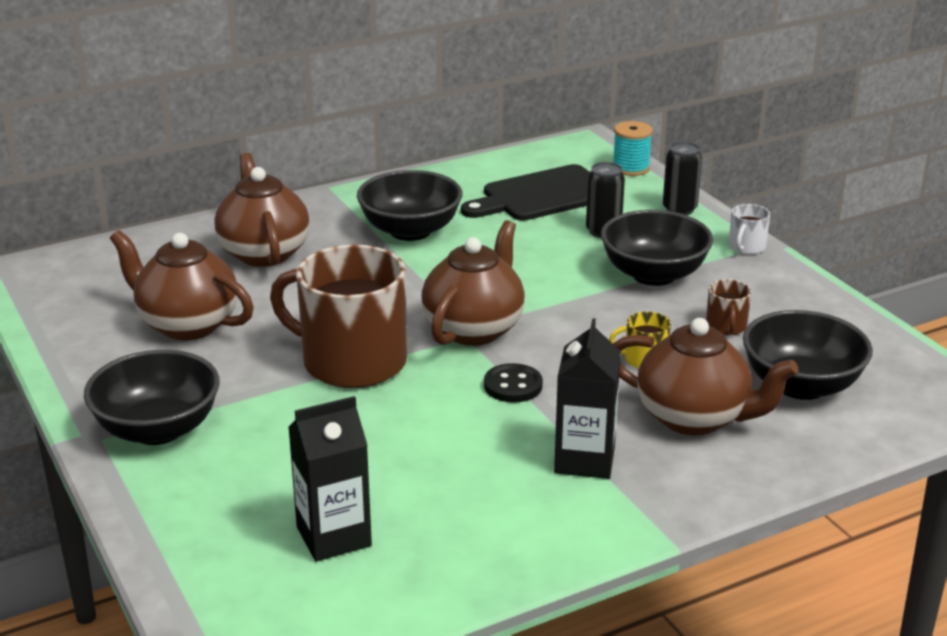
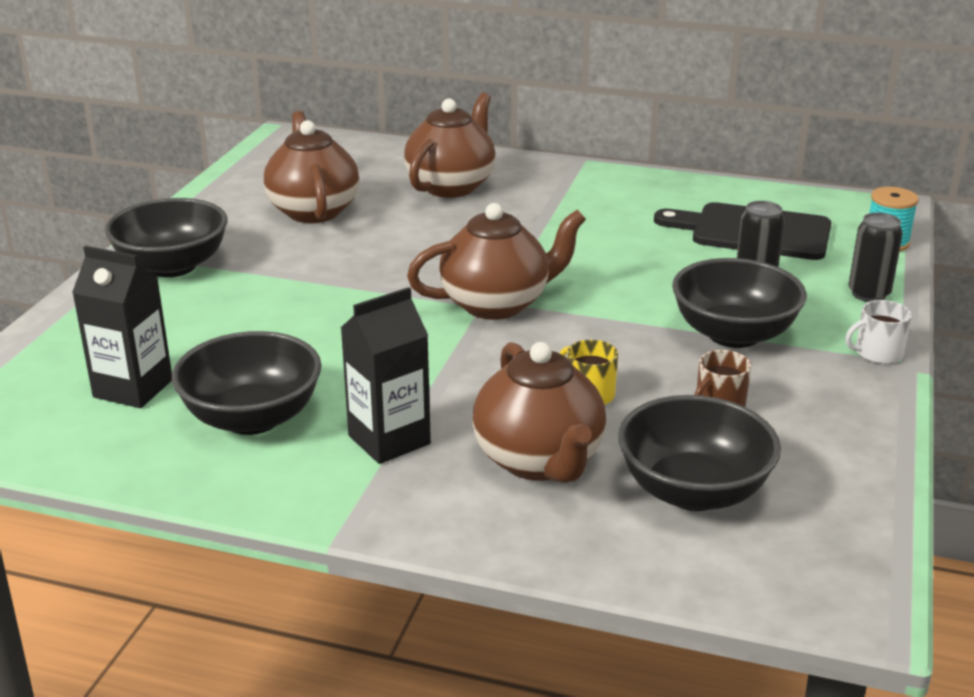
camera: 45 degrees right, 0 degrees up
(351, 361) = (366, 284): brown mug -> none
(410, 231) = (587, 214): black bowl -> black bowl (252, 418)
(513, 385) = (444, 358): black button -> none

